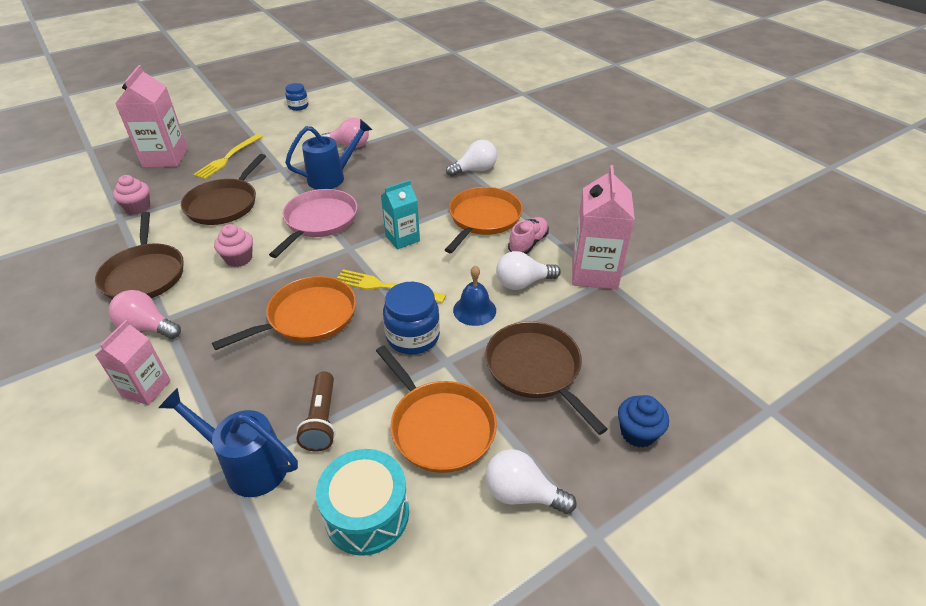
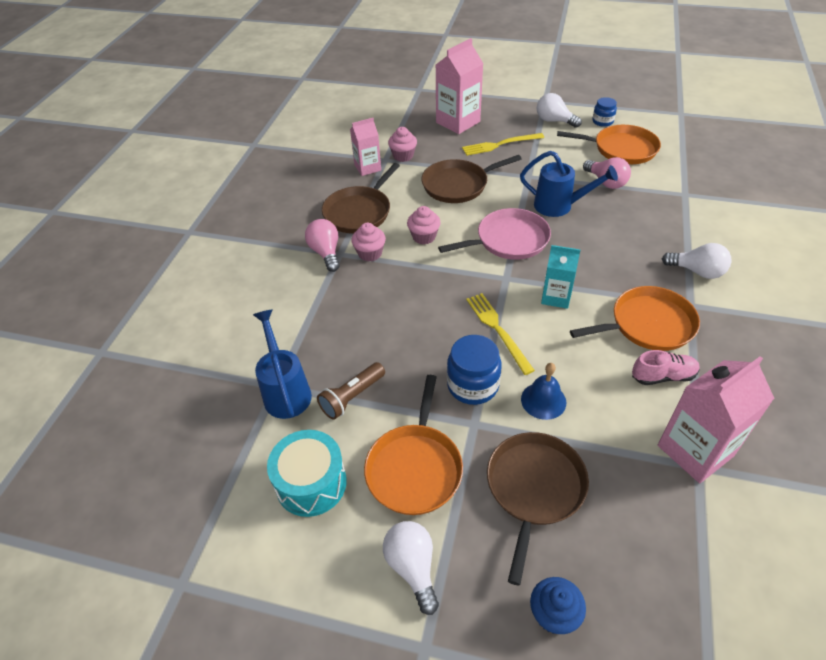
camera: 50 degrees right, 5 degrees up
(146, 388) = (287, 295): pink carton -> pink carton (367, 168)
(199, 301) = (370, 253): none -> pink cupcake
(308, 317) = (420, 315): orange pan -> orange pan (621, 149)
(522, 283) = (612, 408): white light bulb -> white light bulb (554, 121)

